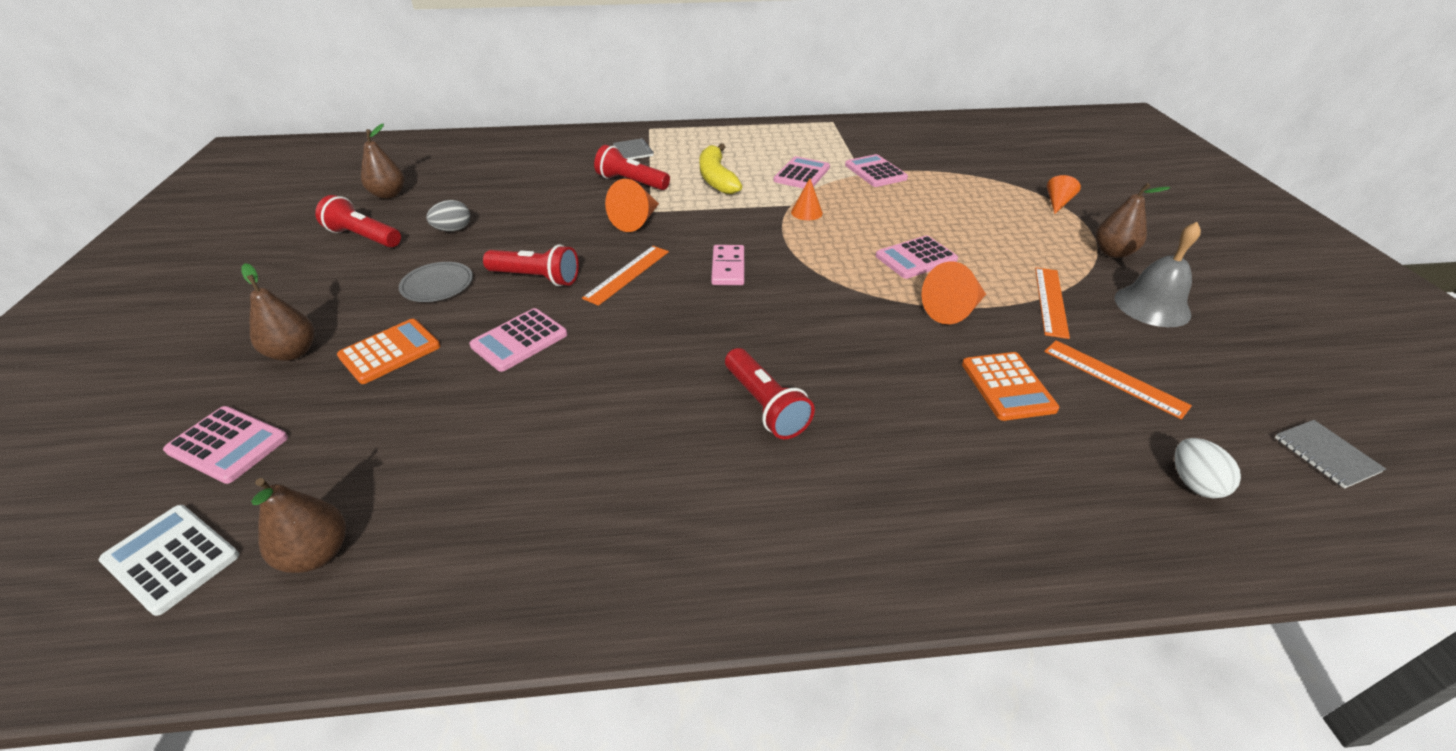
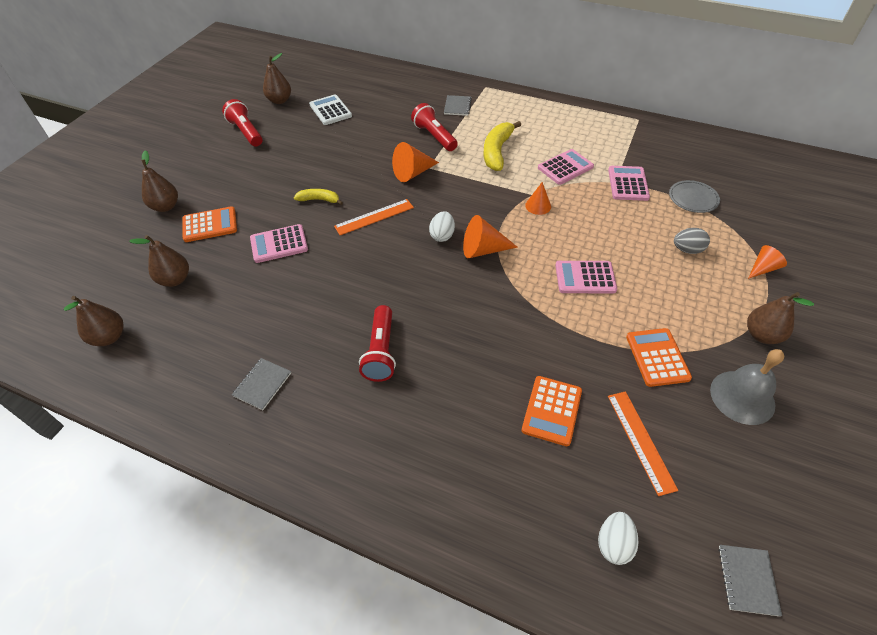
camera: 30 degrees right, 10 degrees up
(171, 558) = (55, 310): white calculator -> white calculator (330, 110)
(228, 445) = (108, 255): pink calculator -> none
(383, 434) = (175, 279): none -> brown pear
(437, 285) = (262, 185): grey plate -> grey plate (693, 199)
(453, 230) = (297, 143): grey egg -> grey egg (687, 250)
(536, 278) = (319, 200): red flashlight -> yellow banana
(637, 508) = (262, 384): none -> grey notebook
(728, 268) = (442, 235): pink domino -> white egg
(953, 310) = (571, 333): orange cone -> orange cone (483, 250)
(1050, 301) = (657, 357): orange ruler -> orange calculator

